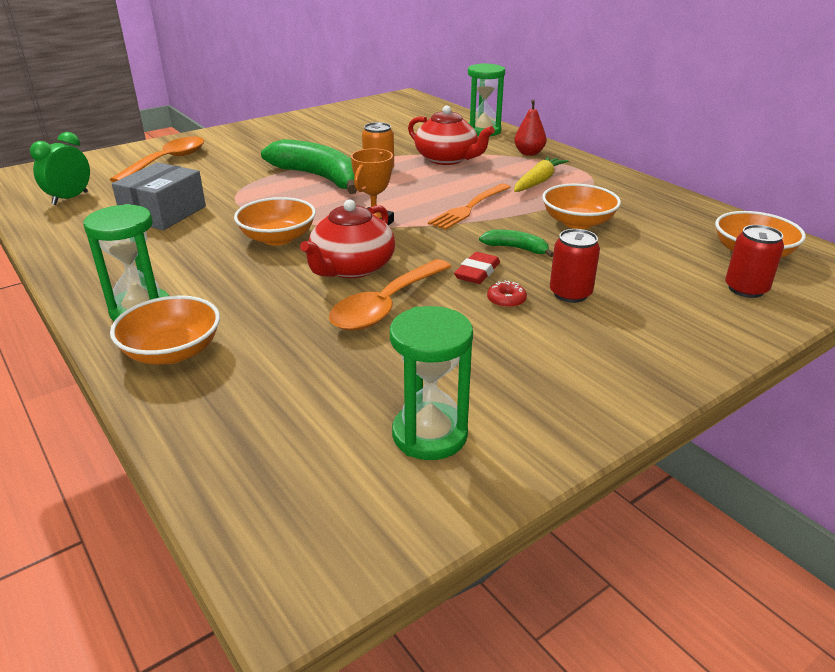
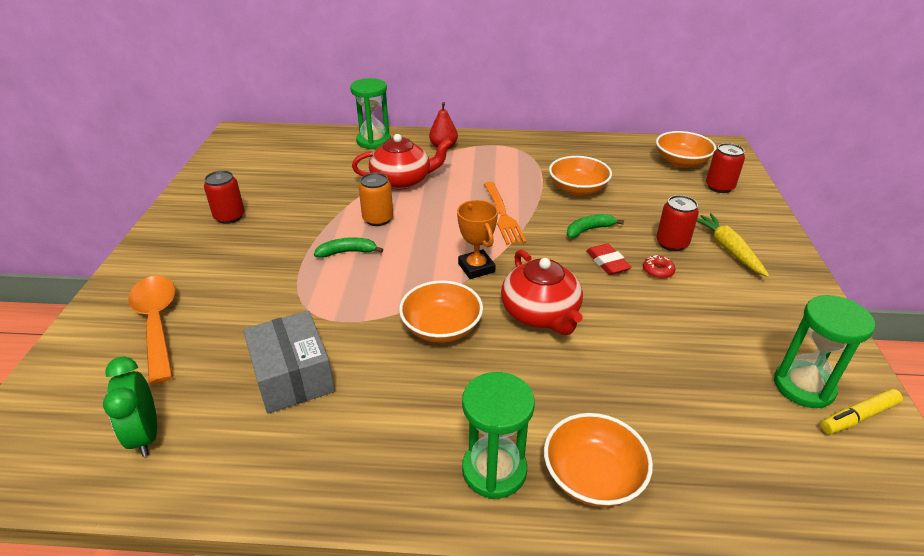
camera: 50 degrees left, 5 degrees up
(302, 133) = (229, 217): none -> red can
(320, 178) = (347, 252): green banana -> green banana, size x0.45
(386, 306) = (618, 325): orange spoon -> none
(422, 485) = (858, 417): none -> yellow marker
(538, 181) = (496, 169): yellow carrot -> yellow carrot (728, 249)

